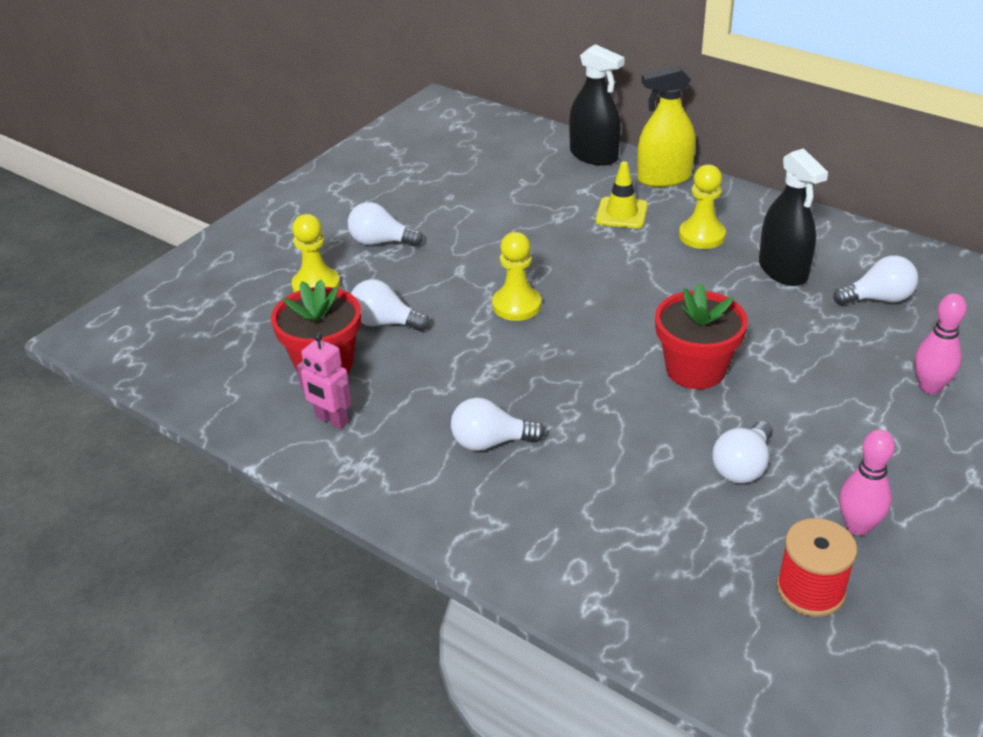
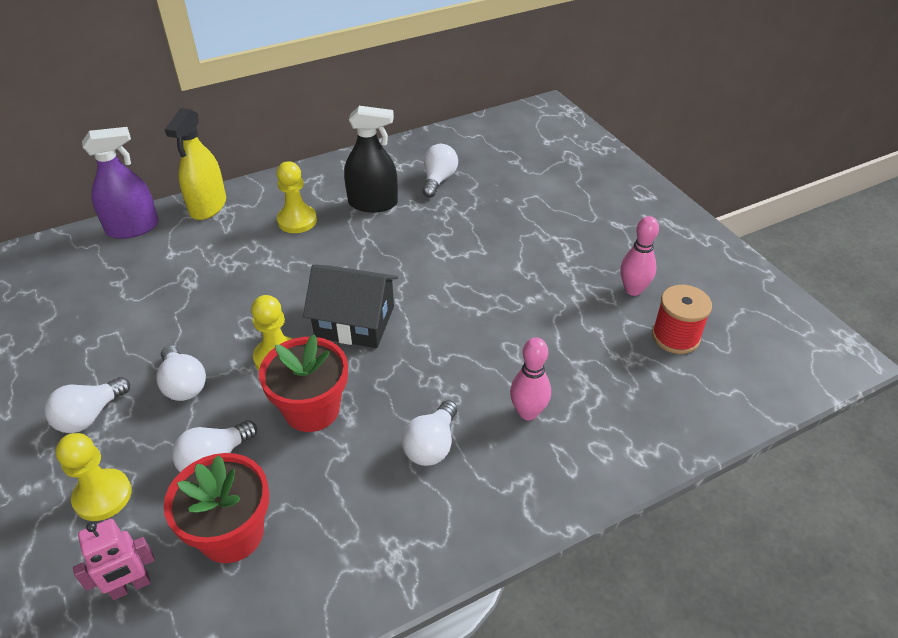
camera: 65 degrees left, 5 degrees up
(331, 420) = (317, 557): pink robot -> pink robot (131, 586)
(594, 155) = (133, 228): black spray bottle -> purple spray bottle
(601, 331) = (355, 322): none -> black house
(621, 213) = (225, 247): yellow traffic cone -> none
(695, 370) = (439, 292): red flower pot -> red flower pot (312, 409)
(742, 467) = (550, 315): white light bulb -> white light bulb (183, 384)
(930, 387) = (534, 201): pink bowling pin -> pink bowling pin (528, 412)

